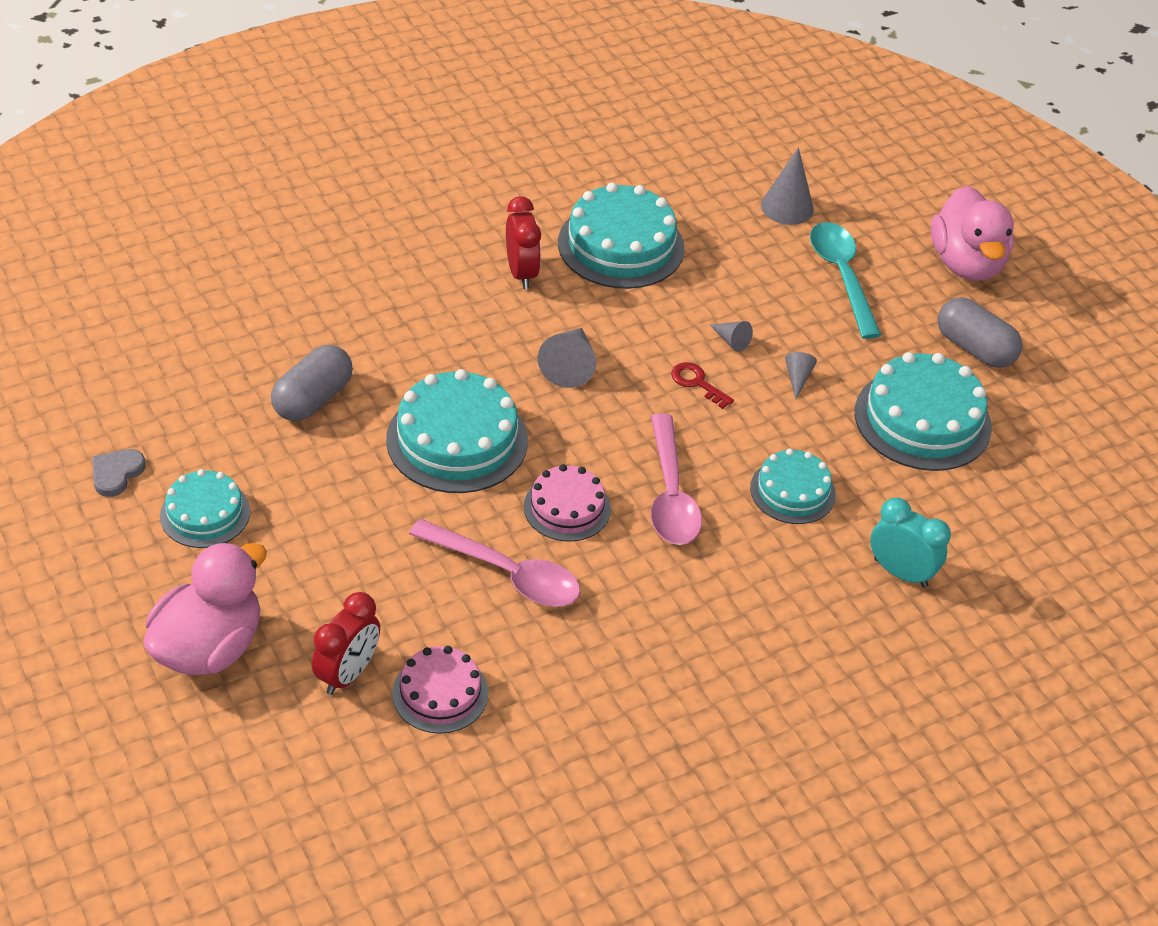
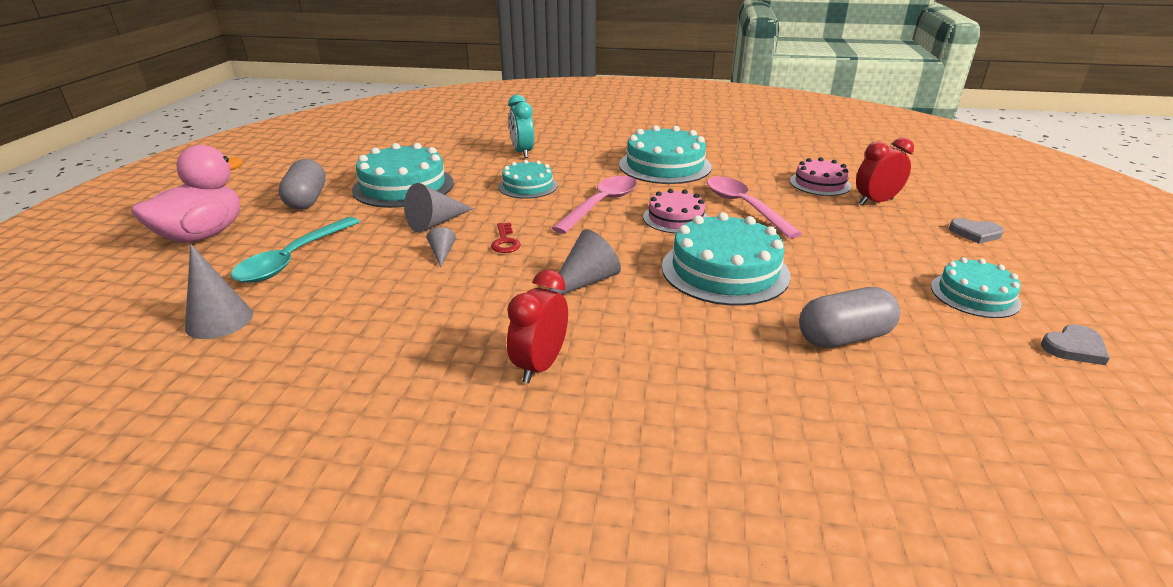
camera: 140 degrees left, 15 degrees down
(209, 647) = (975, 233): pink duck -> grey heart
(621, 245) = (412, 351): turquoise cake -> turquoise cake (664, 166)
(797, 378) = (436, 222): grey cone -> grey cone, size x1.83

